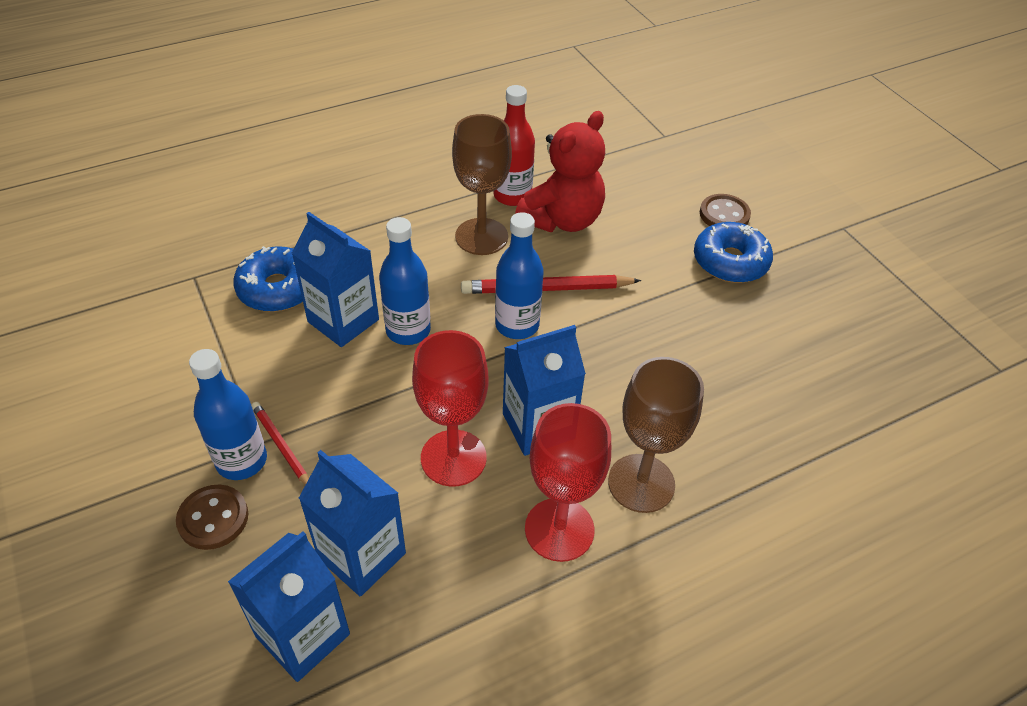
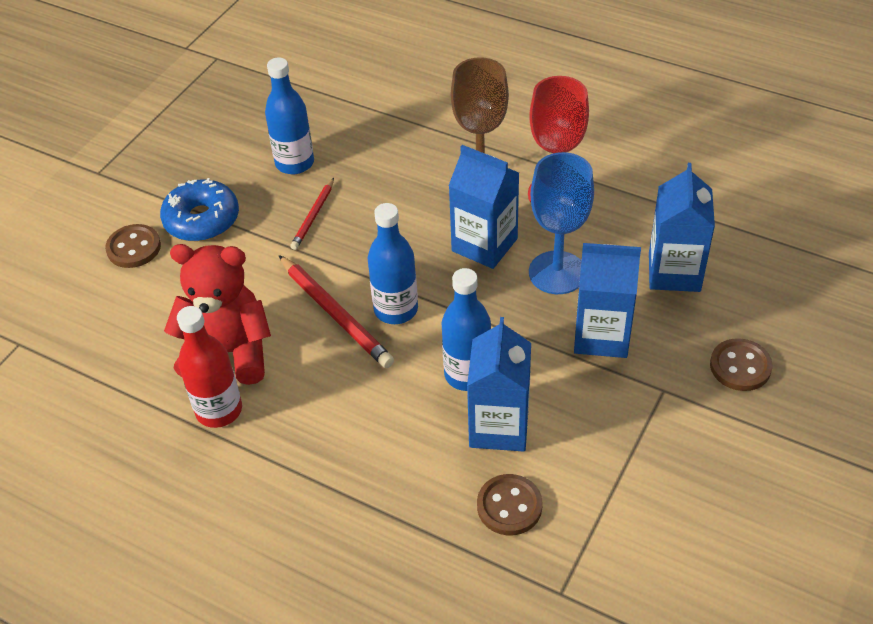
camera: 120 degrees left, 0 degrees up
(241, 461) = (686, 387): blue bottle -> blue bottle (294, 163)
(278, 289) = (509, 506): blue donut -> brown button
(281, 446) = (650, 374): red pencil -> red pencil (313, 216)
(303, 635) = (748, 265): blue carton -> blue carton (601, 335)
(453, 458) = (557, 273): red goblet -> blue goblet
(481, 236) = (303, 397): brown goblet -> none

